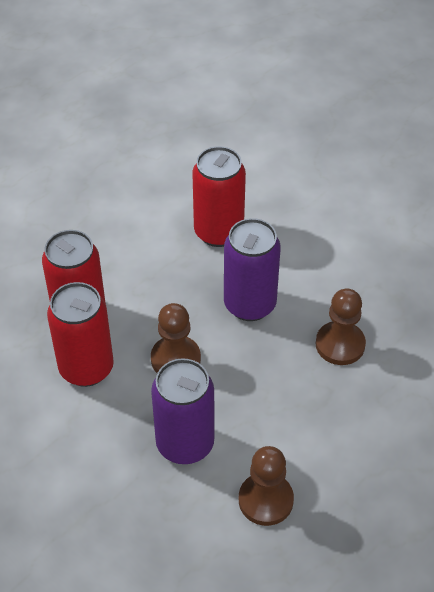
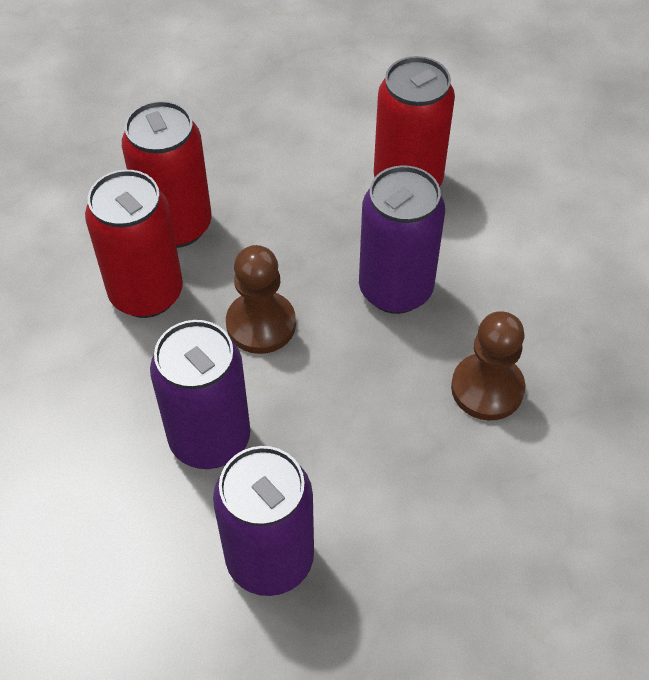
camera: 25 degrees right, 5 degrees up
(265, 500) = (270, 559): brown pawn -> purple can

